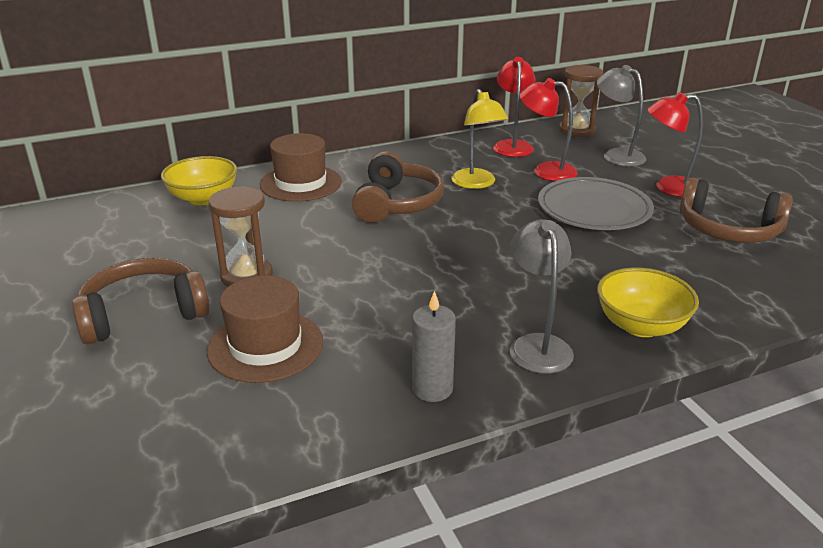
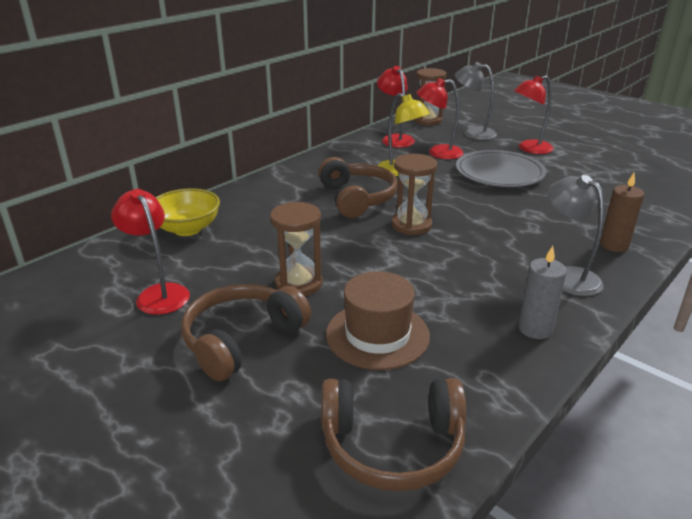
camera: 25 degrees left, 0 degrees up
(119, 253) = (158, 293): none -> red lamp
(300, 183) = (261, 199): brown hat -> none
(423, 245) = (411, 225): none -> brown hourglass
(641, 325) = (614, 245): yellow bowl -> brown candle
(728, 230) = (594, 169): brown headphones -> brown headphones (392, 446)

